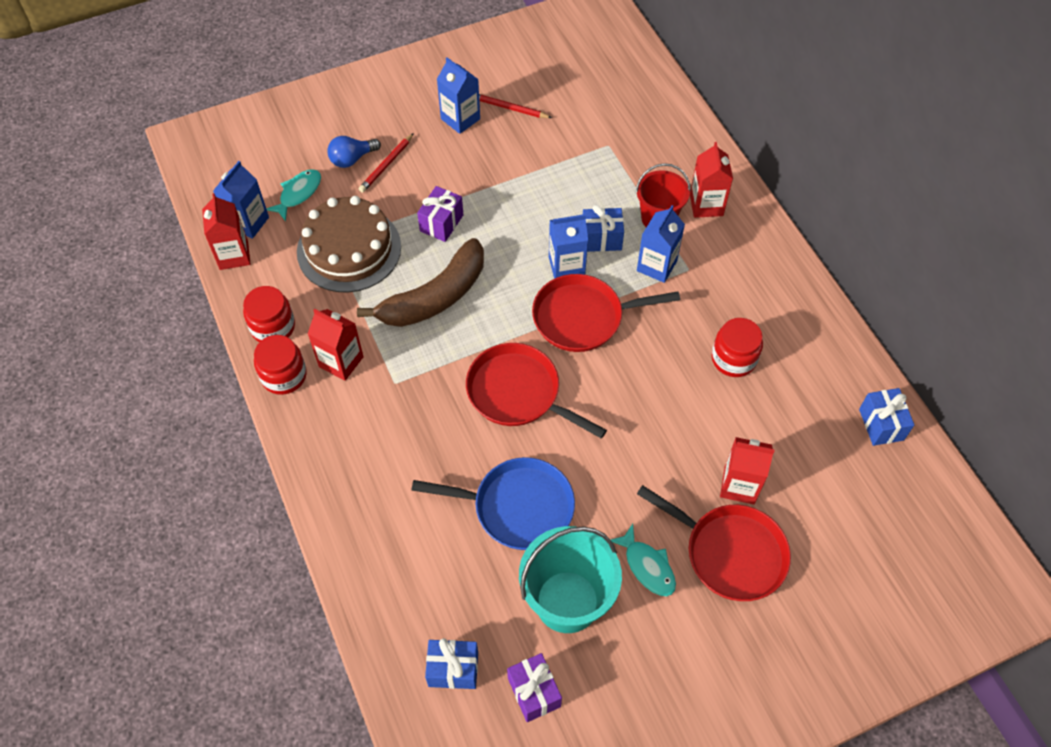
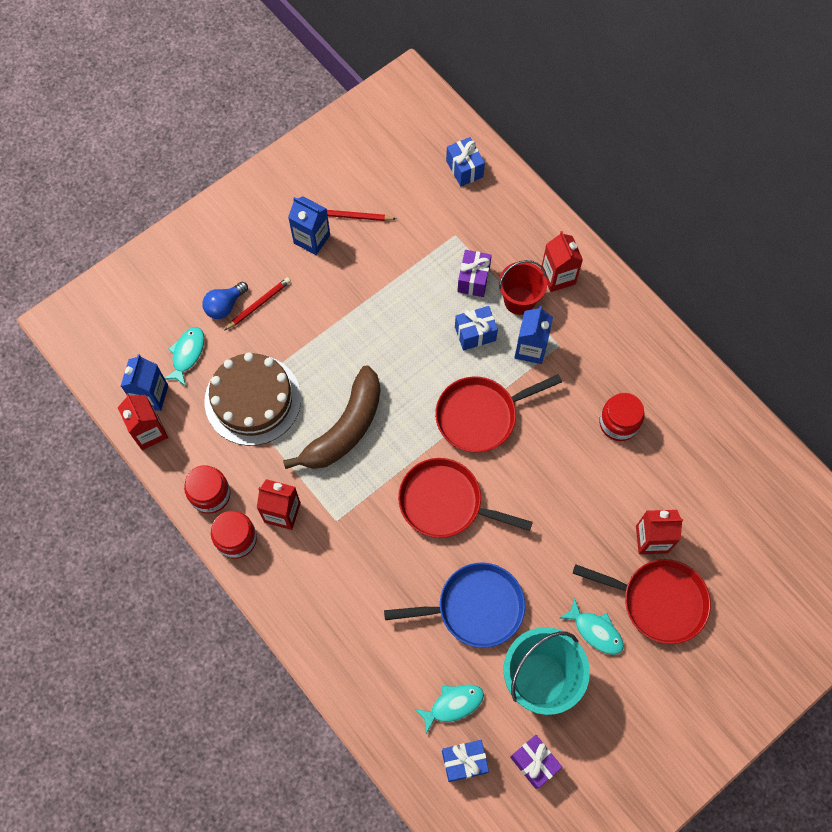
camera: 15 degrees left, 10 degrees up
(386, 165) = (259, 304): red pencil -> red pencil turned 150 degrees counterclockwise
(441, 223) = (328, 352): purple gift -> purple gift (473, 279)
(460, 603) = (453, 705): none -> turquoise fish
(566, 266) = (452, 369): blue carton -> none
(881, 424) = (754, 453): blue gift -> blue gift (464, 169)

